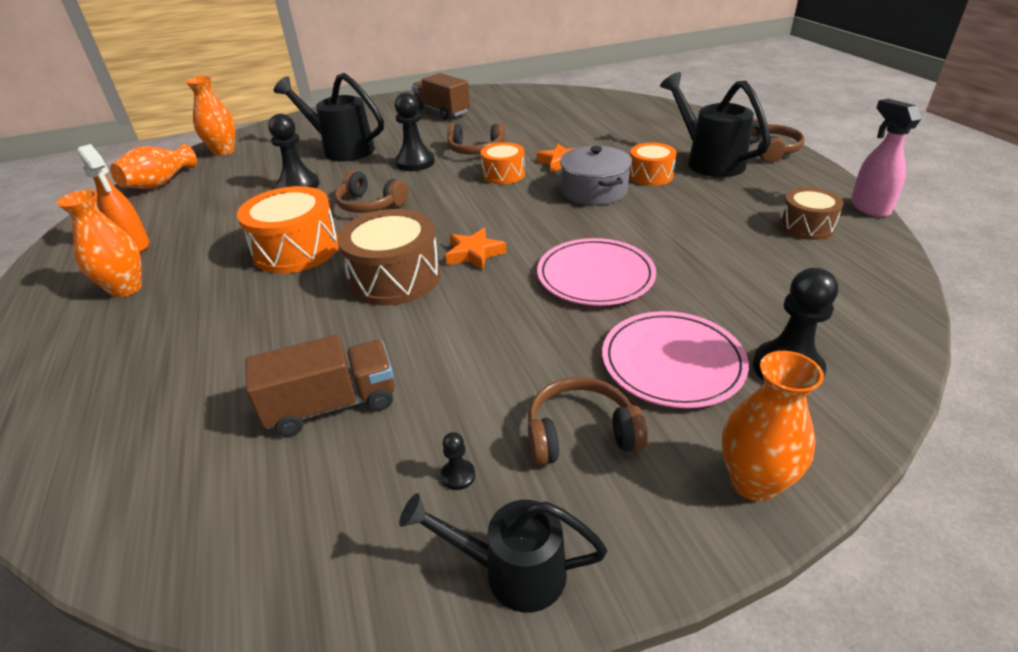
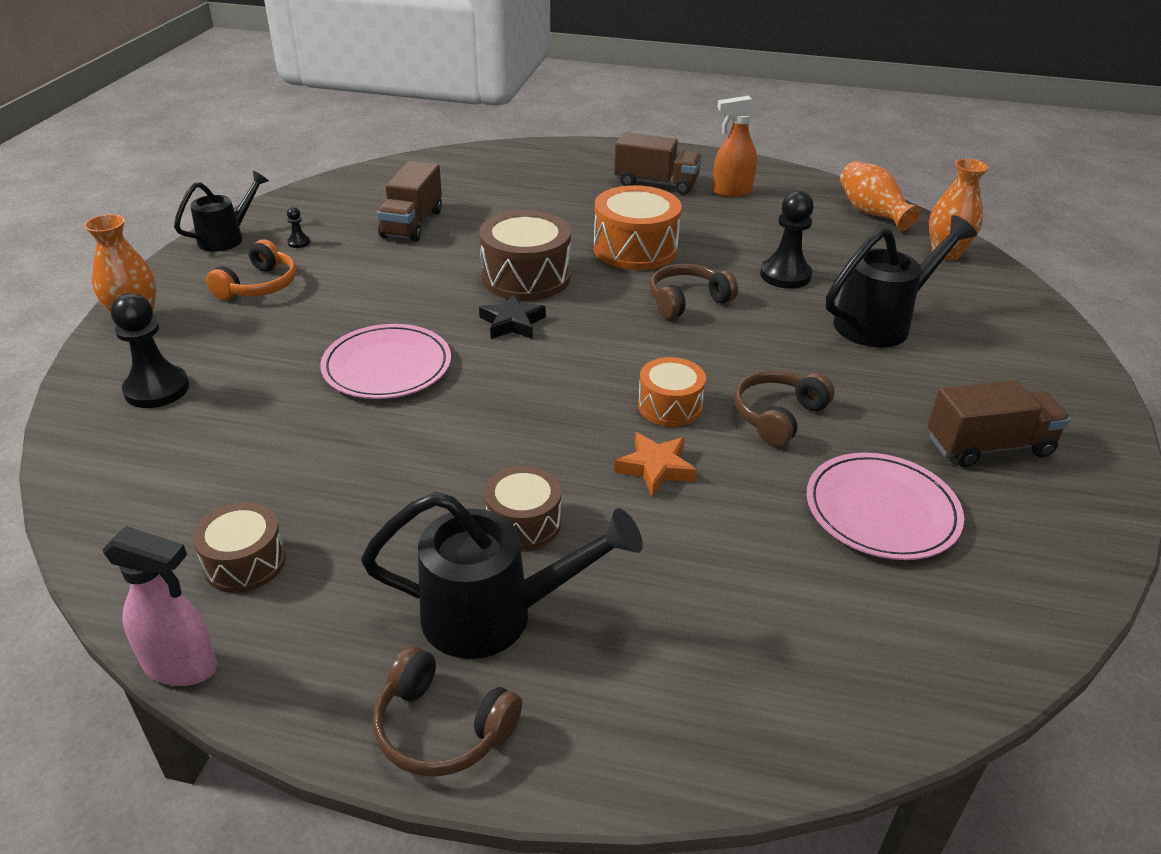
camera: 120 degrees right, 0 degrees up
(126, 289) = (656, 184): orange vase -> brown truck
(415, 162) = (779, 358): black pawn -> none
(474, 253) = (512, 323): orange star -> black star
(580, 433) = (259, 286): brown headphones -> orange headphones
(594, 190) = (542, 452): grey pot -> none
(650, 175) = (523, 522): orange drum -> brown drum
(672, 362) = (246, 346): pink plate -> pink plate (881, 510)

